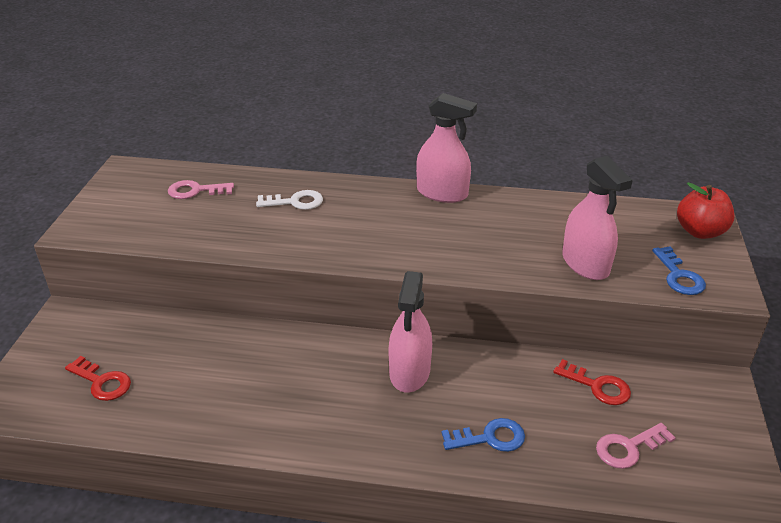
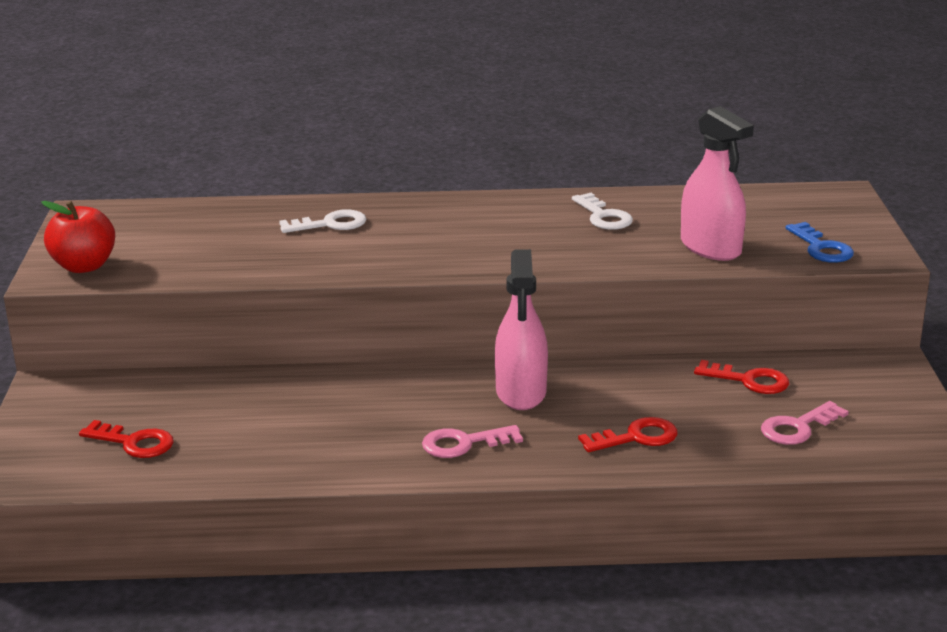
camera: 10 degrees left, 10 degrees down
(195, 191) = (192, 225): pink key -> pink key (463, 443)
(442, 193) = (515, 200): pink spray bottle -> none
(490, 438) = (636, 437): blue key -> red key
(506, 219) = (603, 216): none -> white key
(700, 231) = (837, 207): red apple -> red apple (84, 266)

